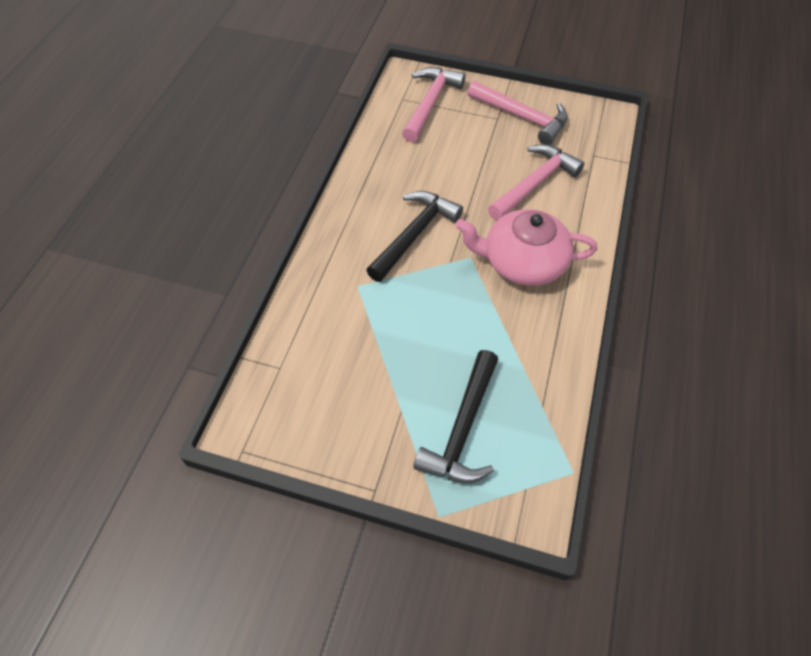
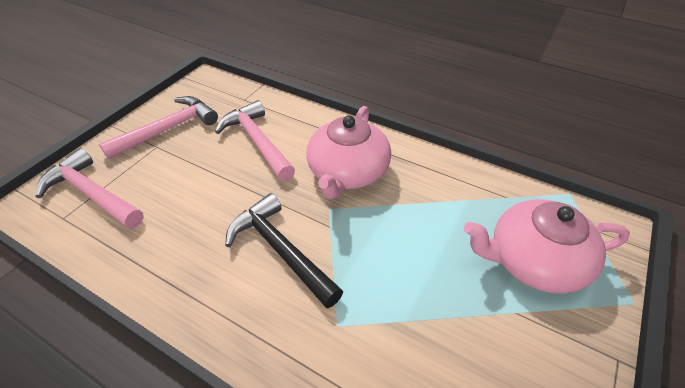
camera: 75 degrees left, 10 degrees down
(462, 428) = (534, 261): black hammer -> pink teapot

